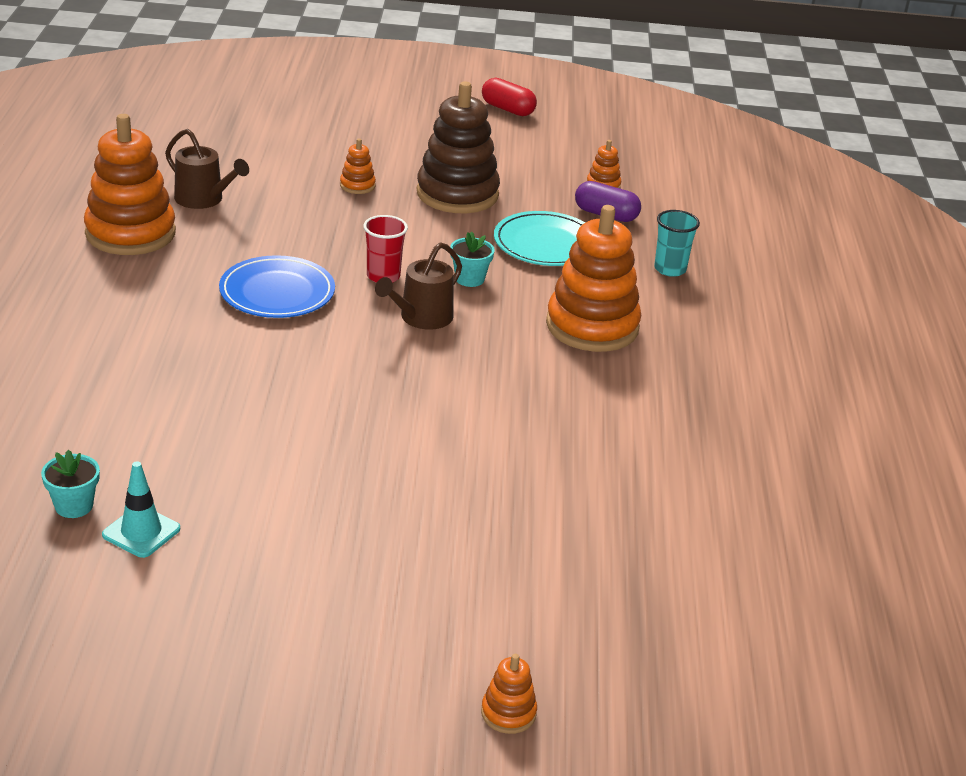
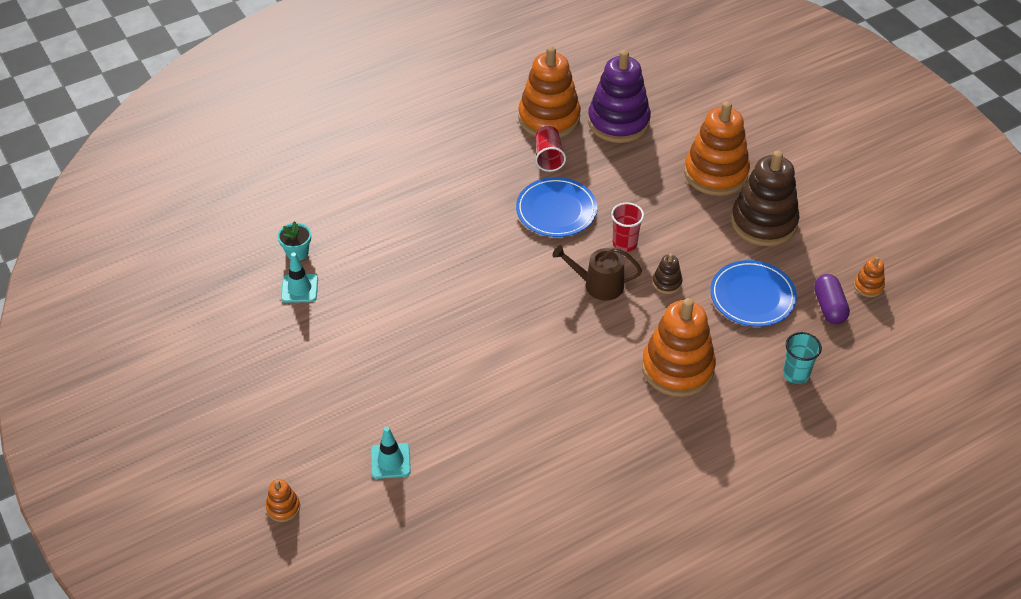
camera: 60 degrees right, 15 degrees up
(189, 260) = (548, 157): none -> red cup
(203, 199) = (618, 122): brown watering can -> purple stacking toy
(357, 186) = (716, 173): orange stacking toy -> orange stacking toy, size x2.33
(469, 279) = (667, 283): turquoise flower pot -> brown stacking toy
(507, 109) = (914, 184): red capsule -> none
(521, 582) = (390, 461): none -> turquoise traffic cone
(546, 244) = (752, 296): turquoise plate -> blue plate

